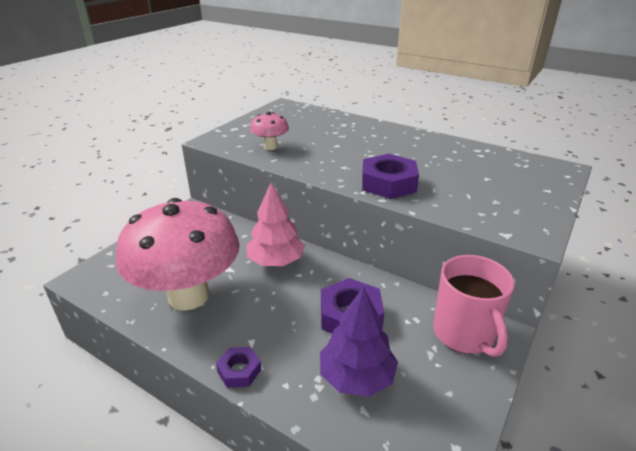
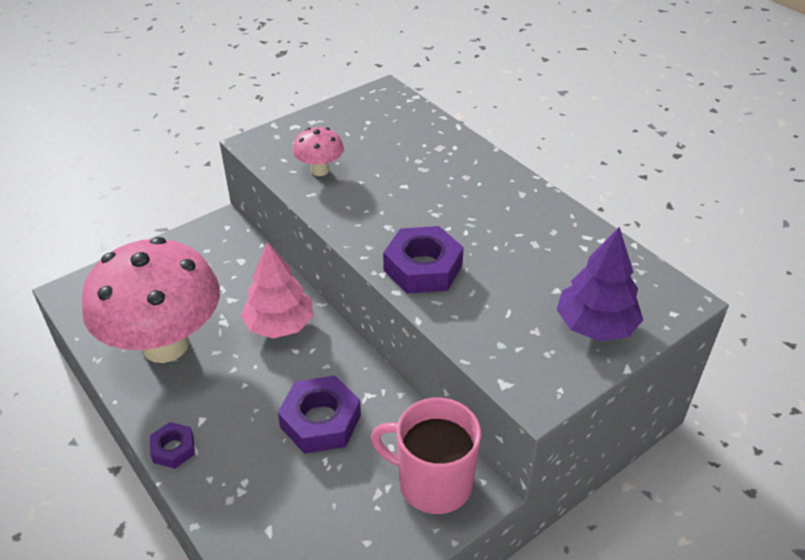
camera: 20 degrees right, 10 degrees up
(357, 377) = (283, 493): purple tree -> purple tree (595, 325)
(464, 334) = (432, 482): pink mug -> pink mug turned 105 degrees clockwise

